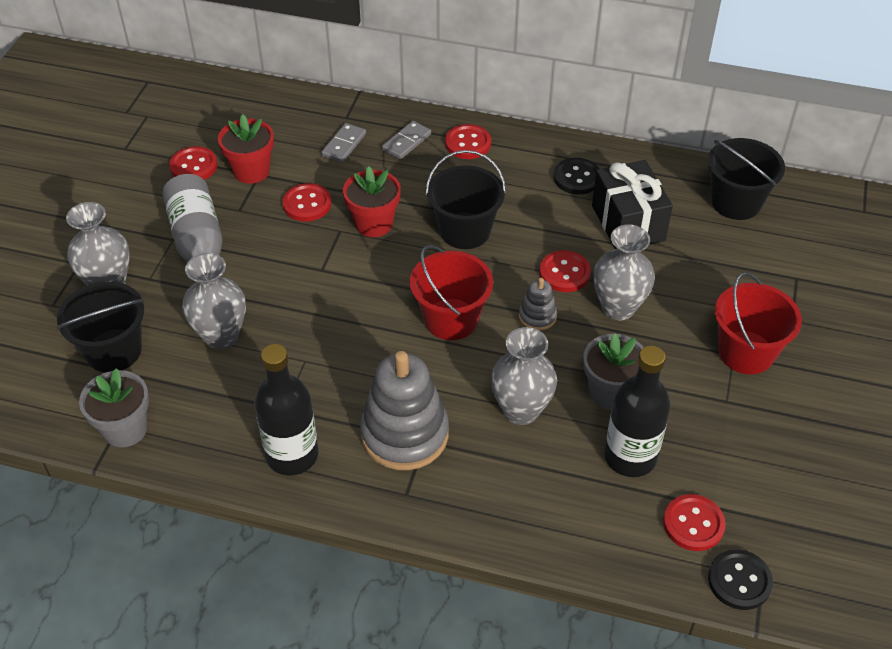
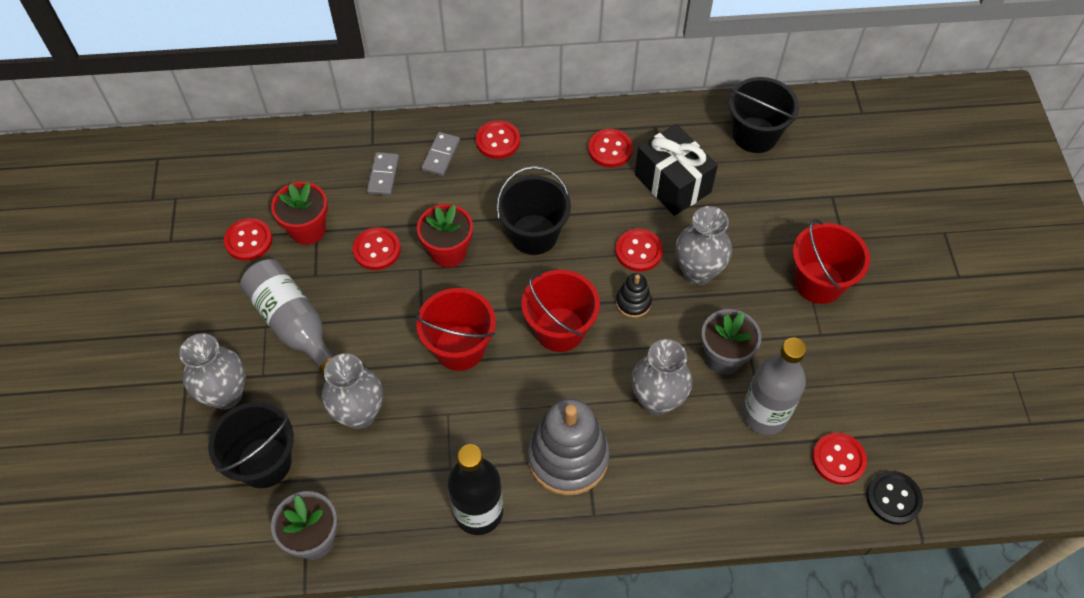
camera: 20 degrees left, 10 degrees up
(344, 307) = (459, 348): none -> red bucket
(537, 316) = (633, 302): grey stacking toy -> black stacking toy
(577, 178) = (610, 149): black button -> red button
(630, 457) = (764, 414): black bottle -> grey bottle

